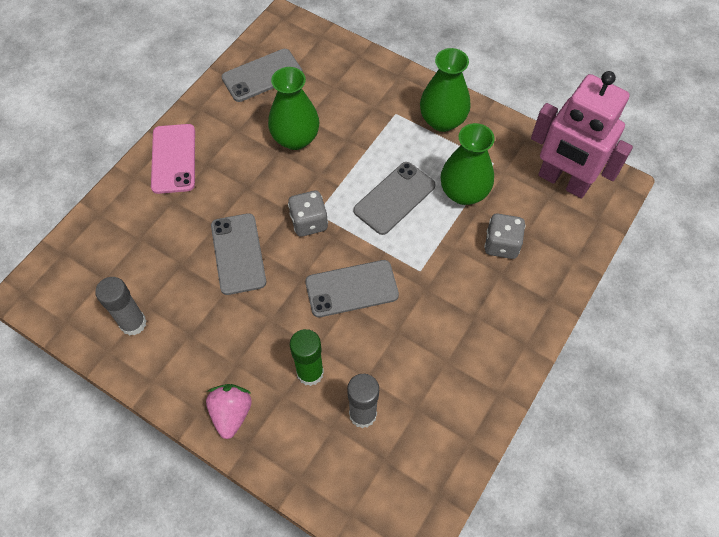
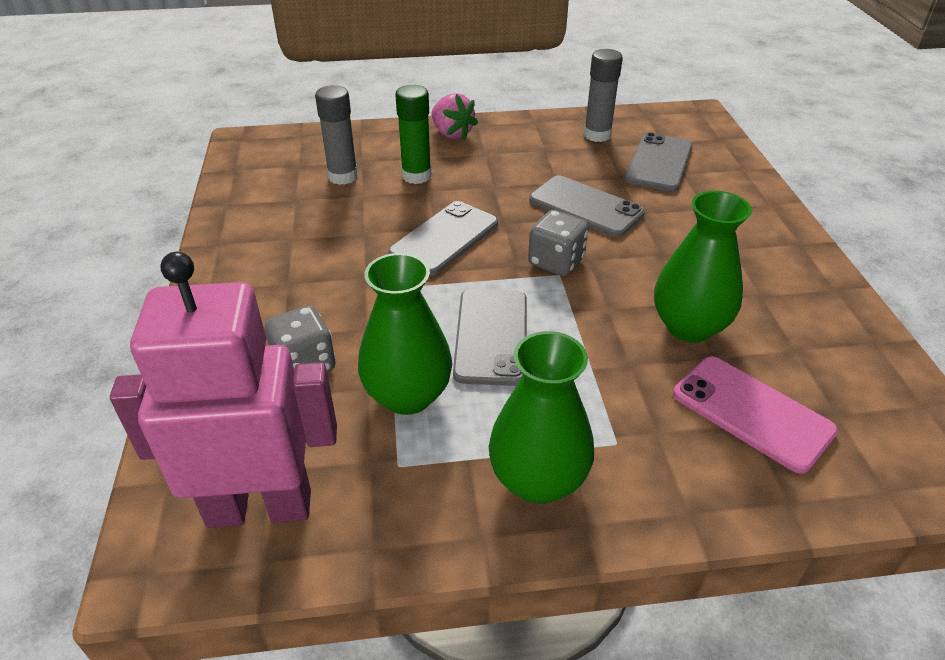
camera: 140 degrees right, 20 degrees down
(173, 159) = (767, 235): pink phone -> pink phone (752, 413)
(262, 75) = (847, 372): grey phone -> grey phone (659, 163)

